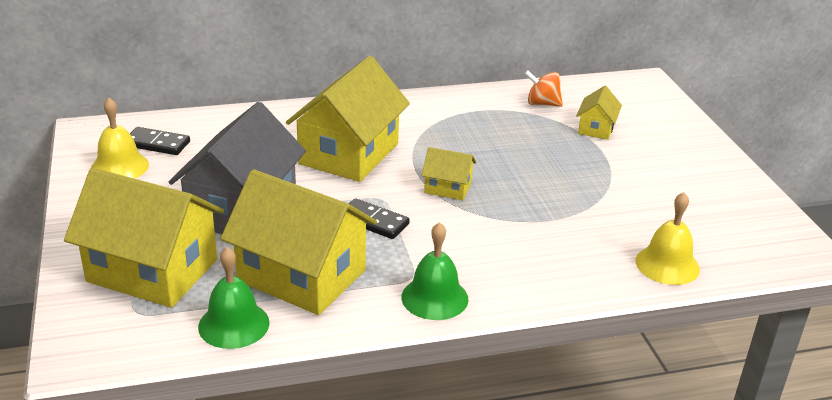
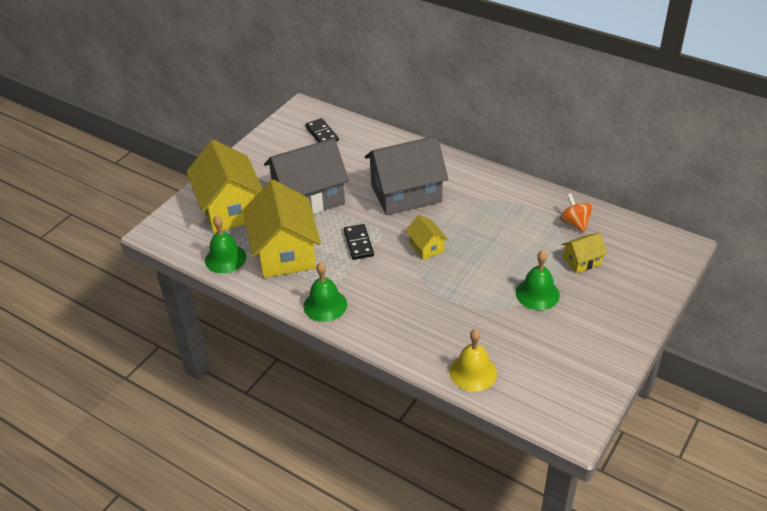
camera: 50 degrees right, 10 degrees up
(119, 167) = (288, 139): yellow bell -> none
(349, 153) = (406, 193): yellow house -> grey house
(607, 171) = (537, 294): none -> green bell

